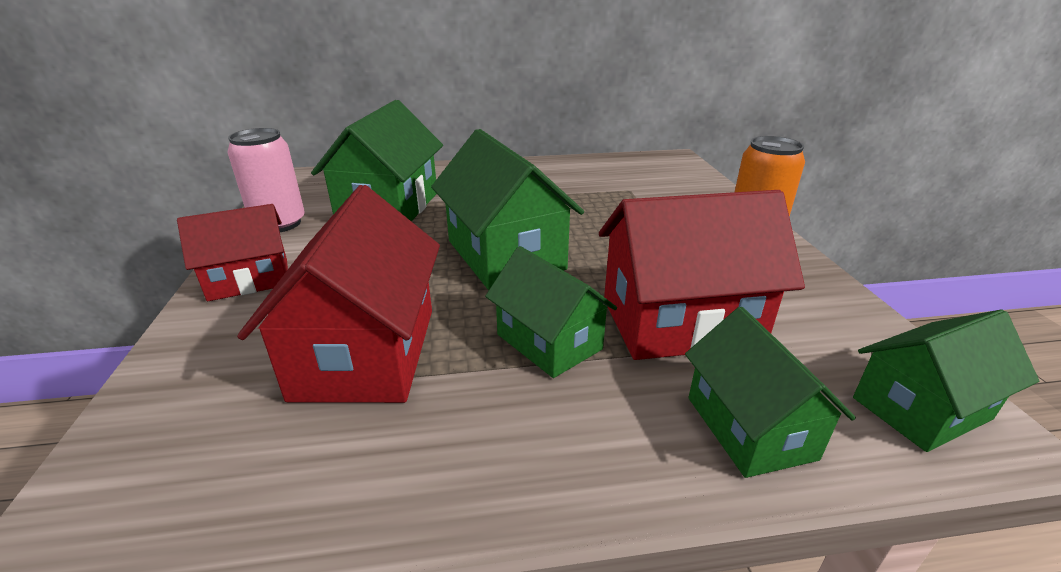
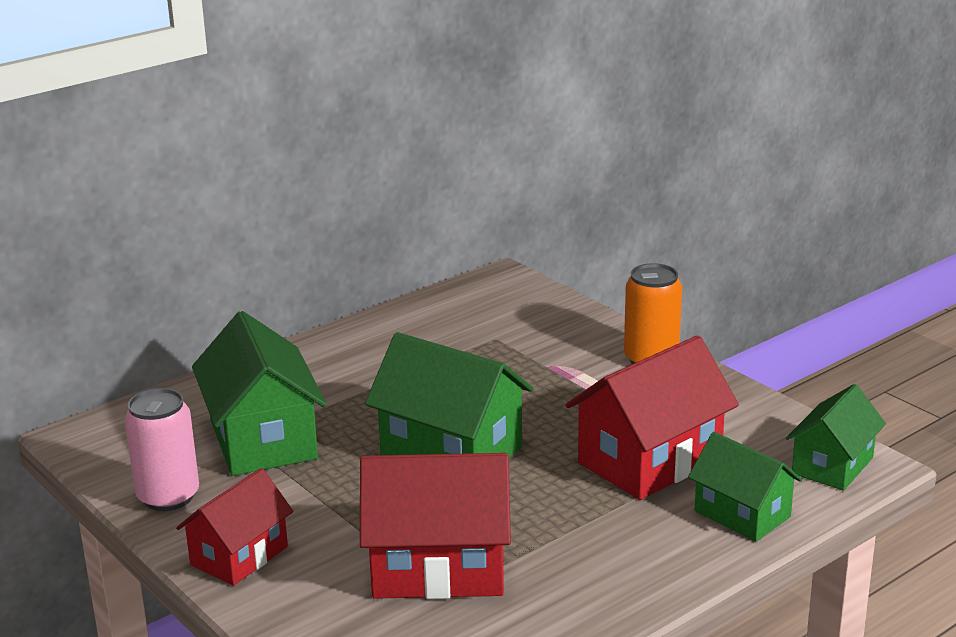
camera: 30 degrees left, 5 degrees down
(366, 352) = (438, 567): red house -> red house turned 60 degrees counterclockwise
(549, 342) = (568, 510): green house -> none

